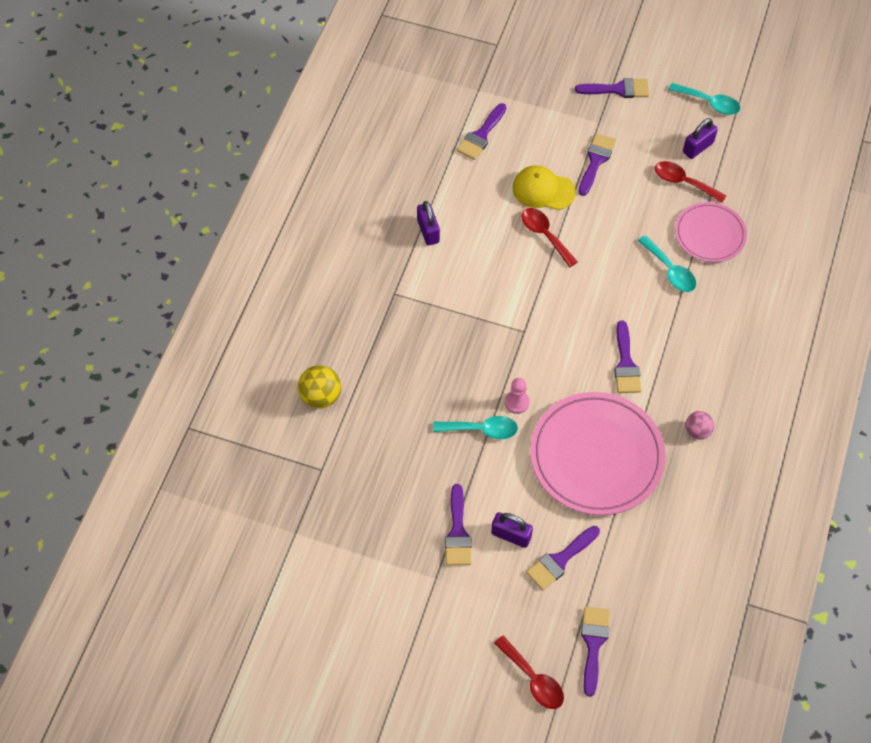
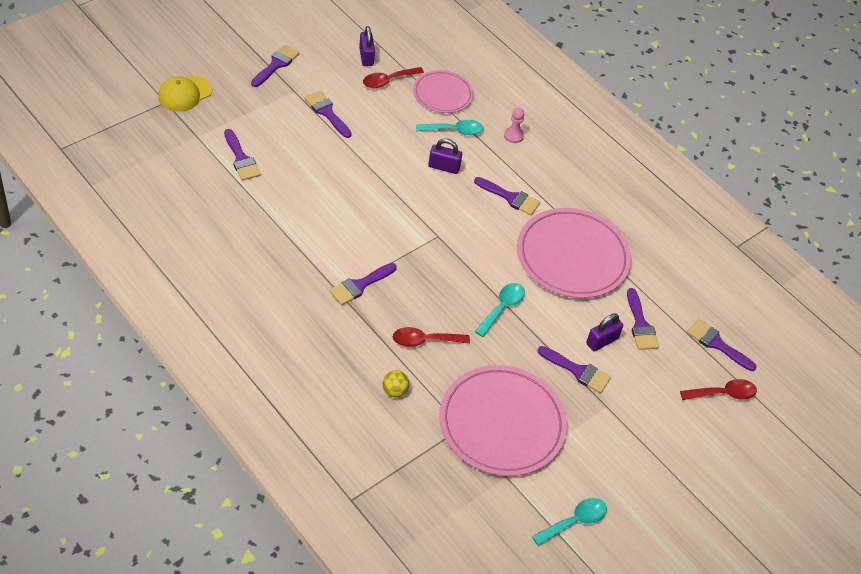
camera: 65 degrees left, 10 degrees down
(321, 396) = (394, 391): yellow ball -> yellow ball, size x0.65
(349, 499) = (502, 423): none -> pink plate
(414, 305) = (360, 285): none -> purple brush
(428, 231) = (300, 239): purple padlock -> purple padlock (444, 167)
(516, 402) = (495, 274): pink pawn -> pink pawn (513, 136)
(543, 190) = (325, 154): yellow cap -> yellow cap (185, 94)
(545, 235) = (365, 176): red spoon -> red spoon (424, 340)
(697, 431) = (592, 193): pink ball -> none
(709, 103) = (334, 29): turquoise spoon -> turquoise spoon (575, 521)

